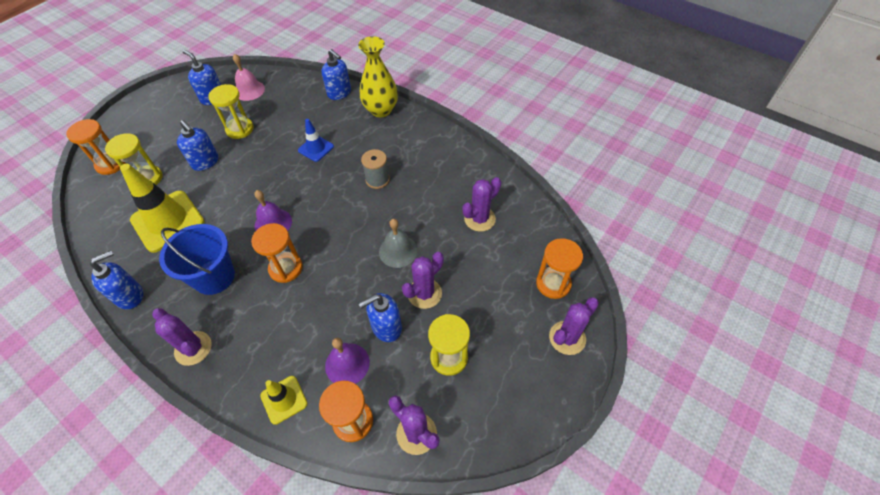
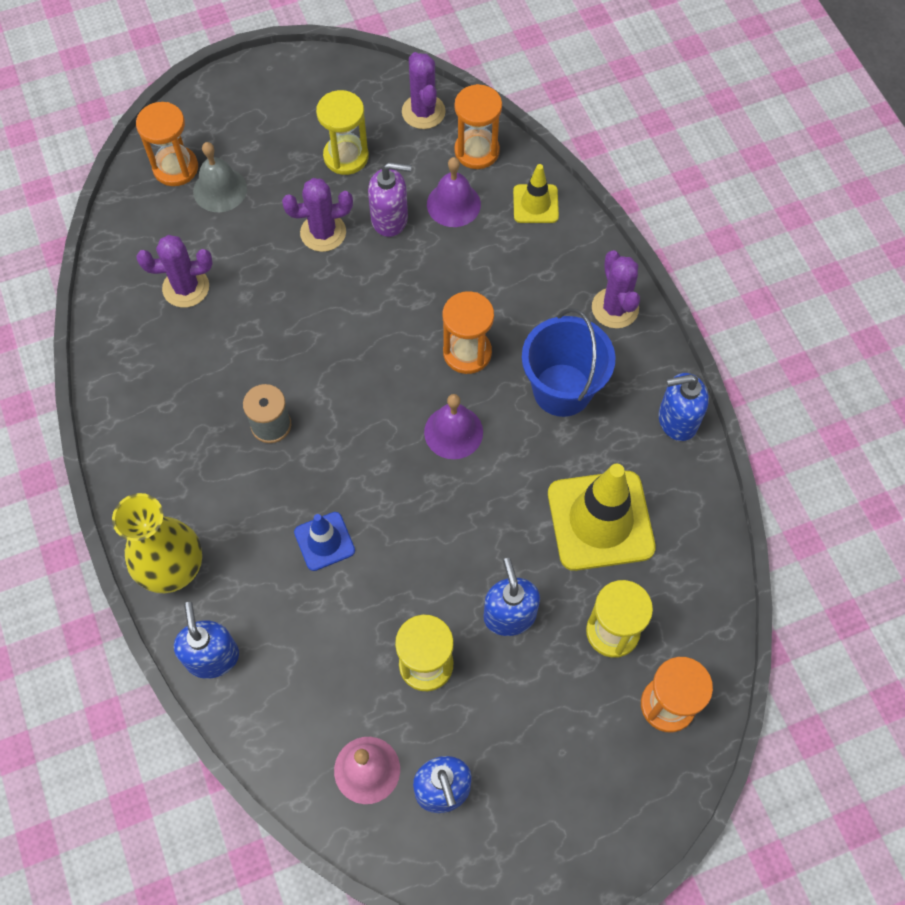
camera: 150 degrees left, 10 degrees up
(386, 327) = (390, 219): blue soap dispenser -> purple soap dispenser
(398, 251) = (317, 300): grey bell -> grey bell (220, 189)
(567, 338) = (214, 112): purple cactus -> none

